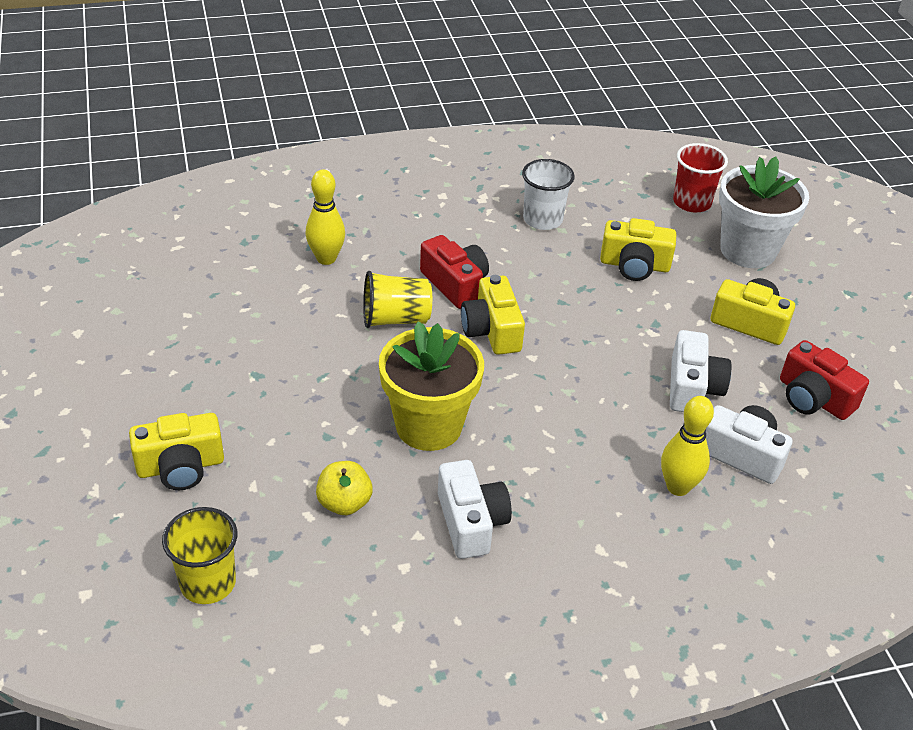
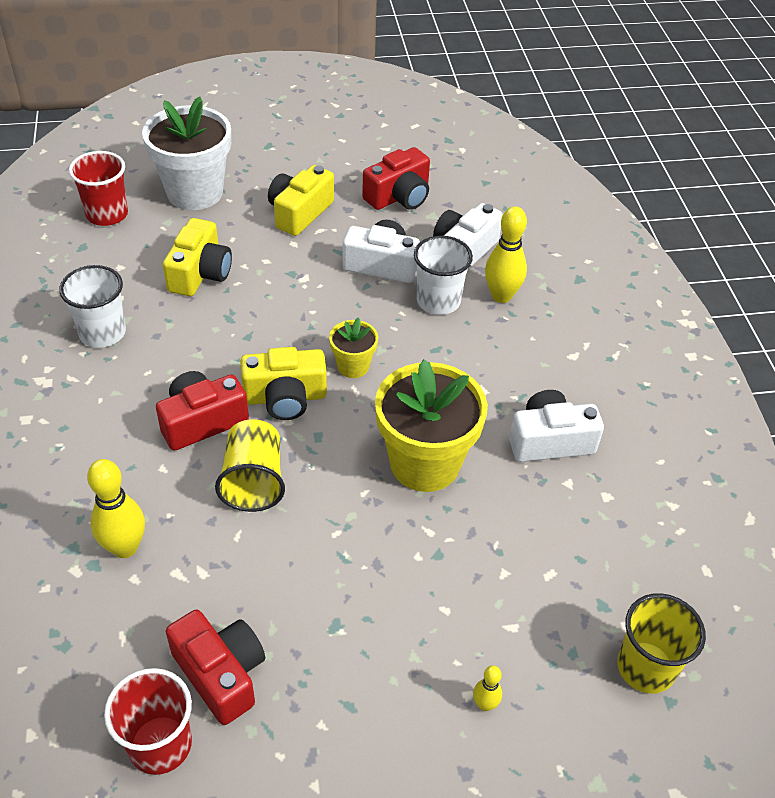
camera: 85 degrees left, 5 degrees up
(166, 294) = (160, 744): none -> red cup
(181, 466) = (485, 704): yellow camera -> yellow bowling pin
(218, 317) = (221, 673): none -> red camera
(344, 503) = (532, 541): yellow apple -> none
(541, 372) = (353, 366): none -> yellow flower pot
(651, 433) = (438, 301): none -> white cup

